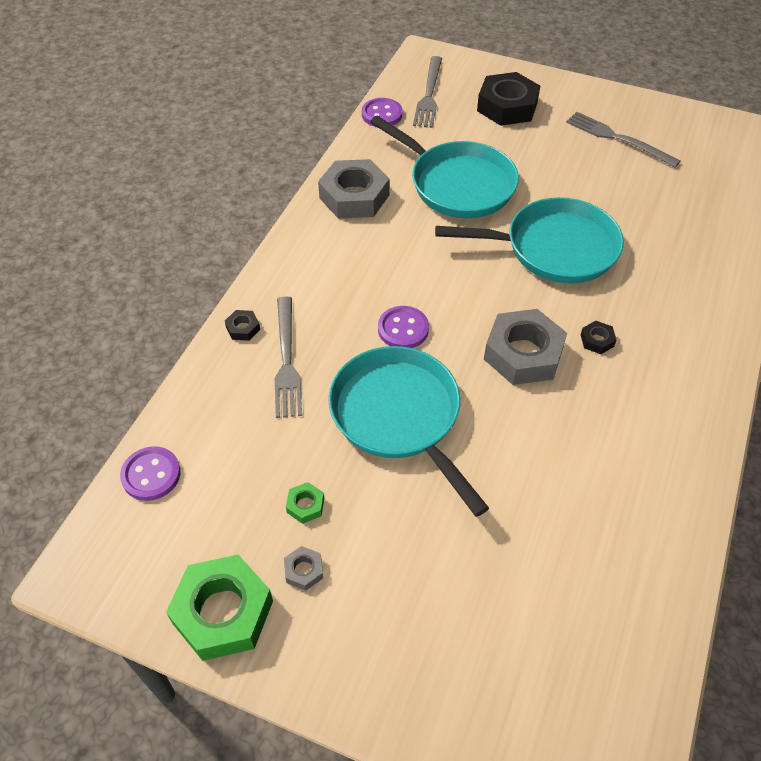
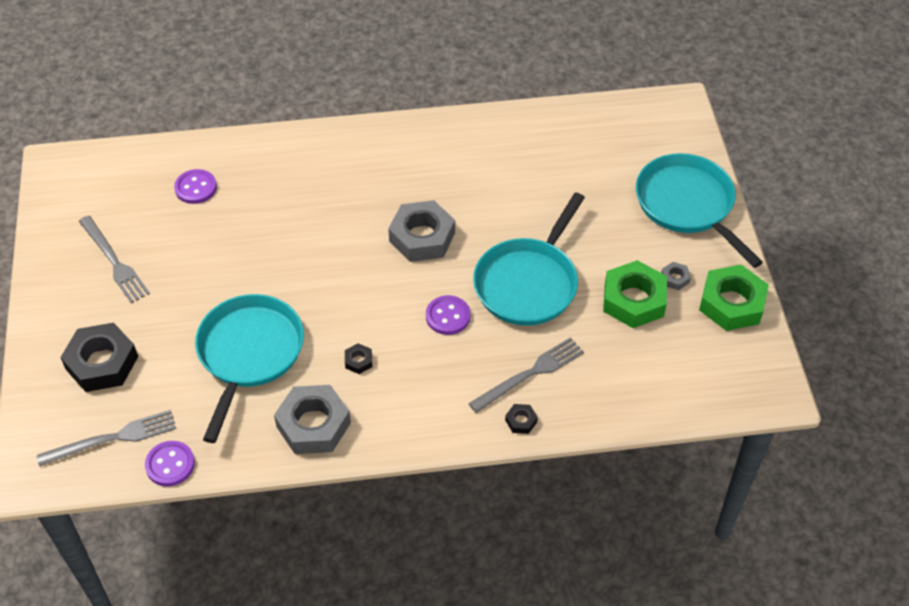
camera: 120 degrees left, 0 degrees up
(151, 475) = (683, 399): purple button -> purple button (196, 188)
(305, 505) = (634, 300): green nut -> green nut, size x2.31
(554, 248) = (295, 257): turquoise pan -> turquoise pan (688, 205)
(597, 340) = (380, 201): black nut -> black nut (358, 361)
(618, 139) = (114, 261): grey fork -> grey fork turned 45 degrees counterclockwise

